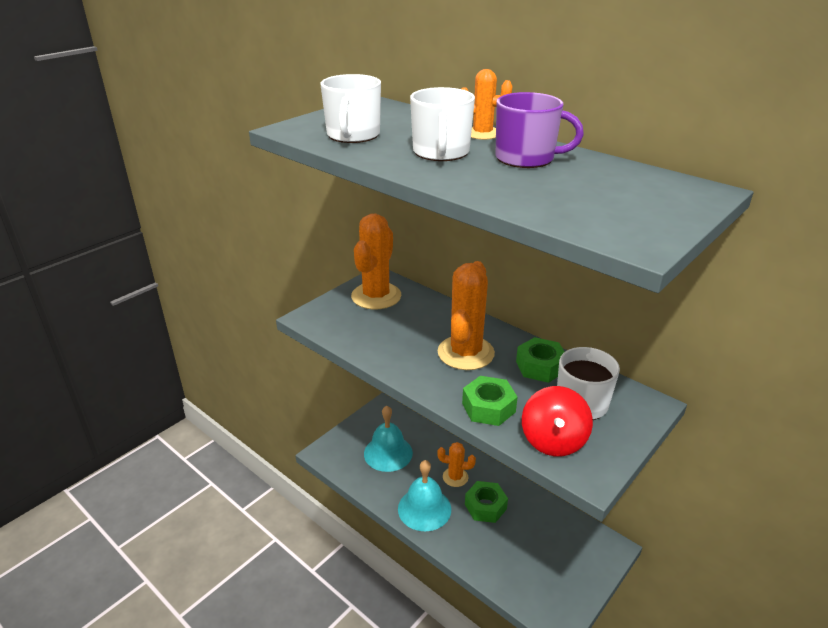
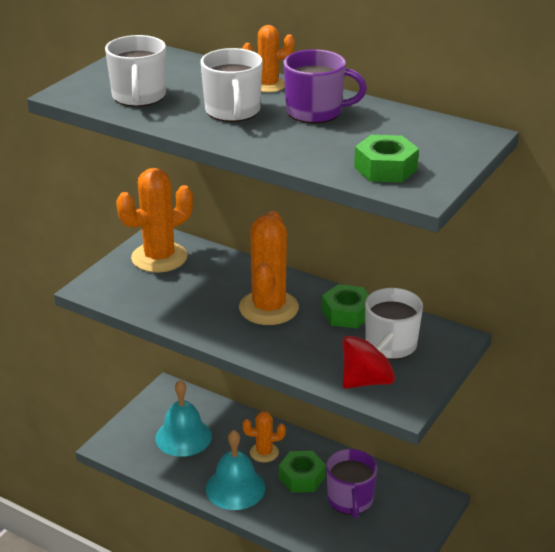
camera: 10 degrees left, 0 degrees up
(376, 296) = (159, 257): orange cactus -> orange cactus turned 45 degrees clockwise
(488, 407) = (300, 358): green nut -> green nut (385, 168)
(527, 536) = (350, 500): none -> purple mug
(553, 440) = (367, 380): red spinning top -> red spinning top turned 120 degrees counterclockwise

